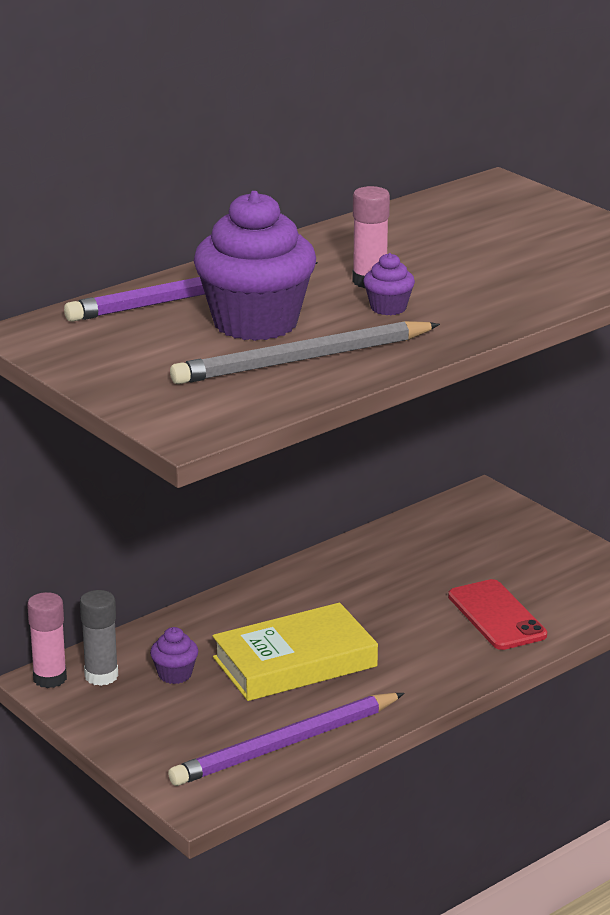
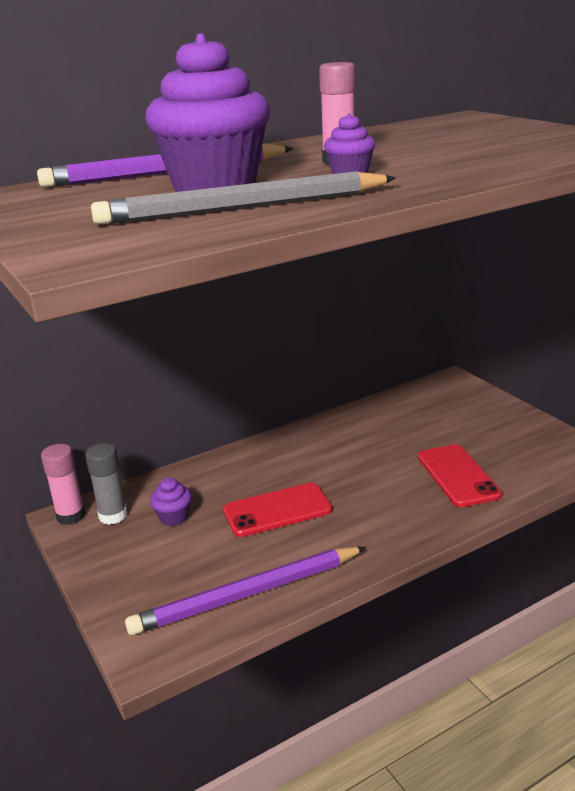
camera: 10 degrees right, 0 degrees up
(295, 662) = (277, 510): yellow book -> red phone

